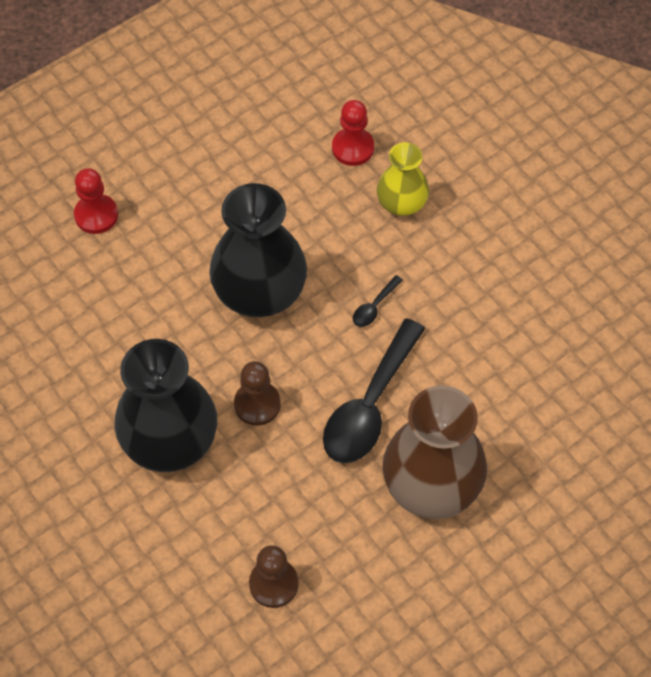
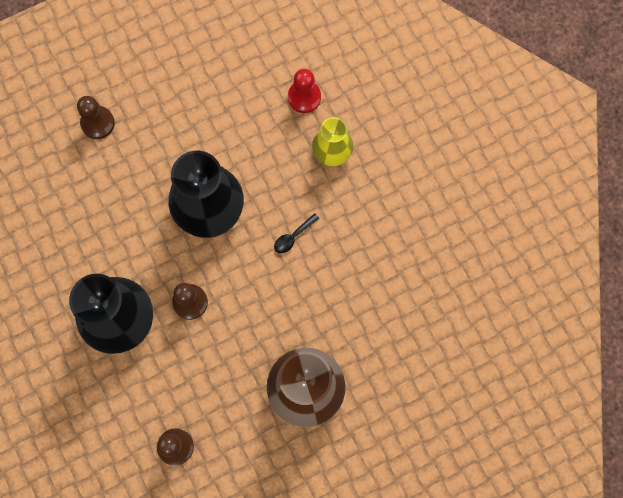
camera: 10 degrees right, 15 degrees up
(96, 215) = (97, 123): red pawn -> brown pawn
(370, 405) = (273, 318): black spoon -> none

